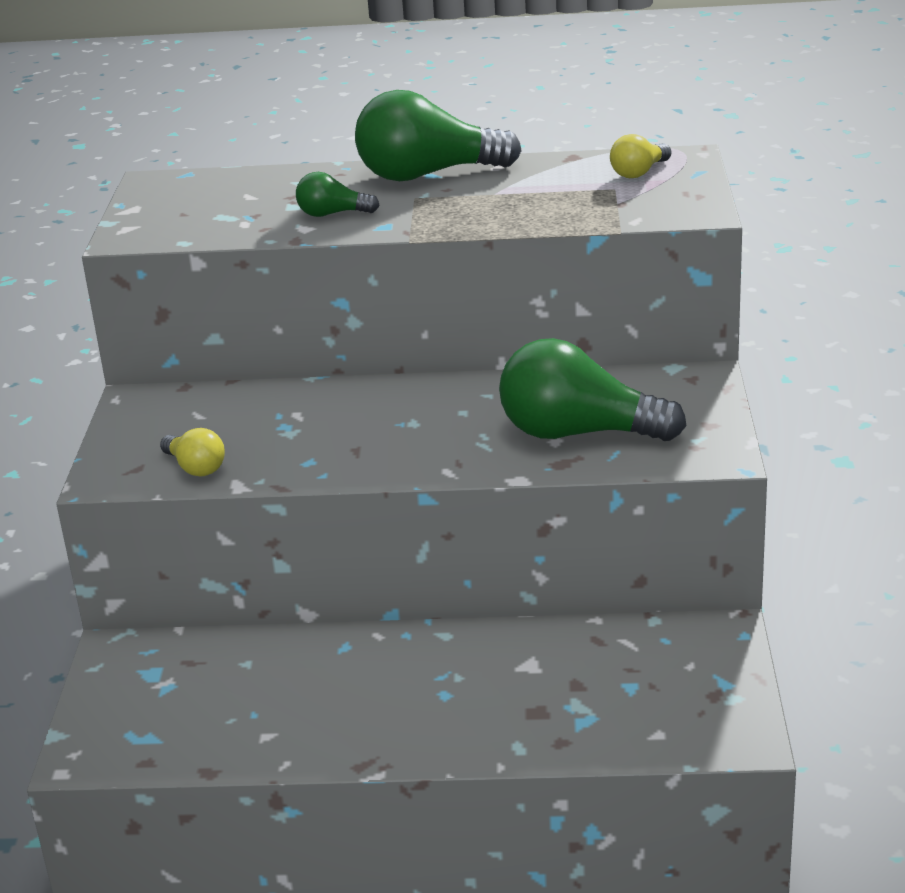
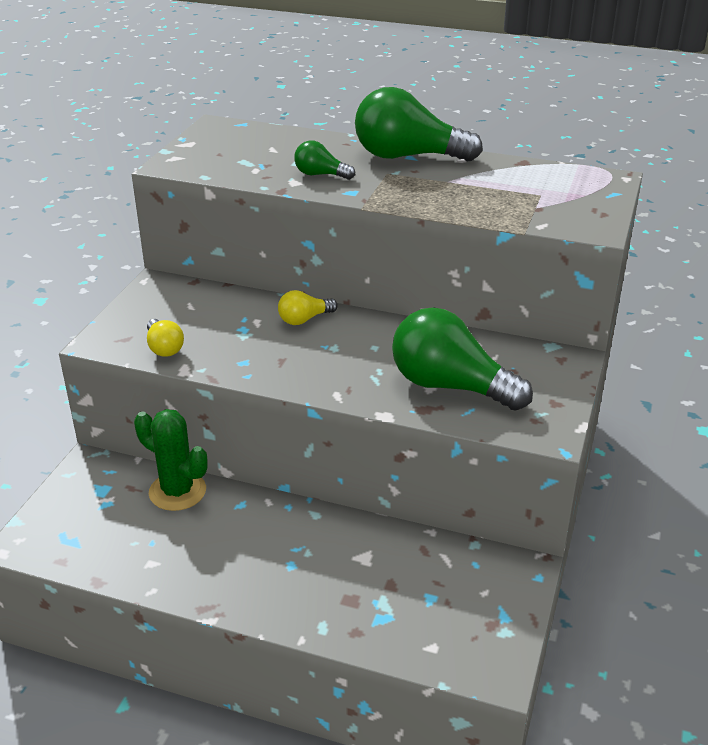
camera: 15 degrees right, 5 degrees up
(254, 652) = (177, 491): none -> green cactus
(639, 172) = (567, 185): yellow light bulb -> yellow light bulb (304, 319)

